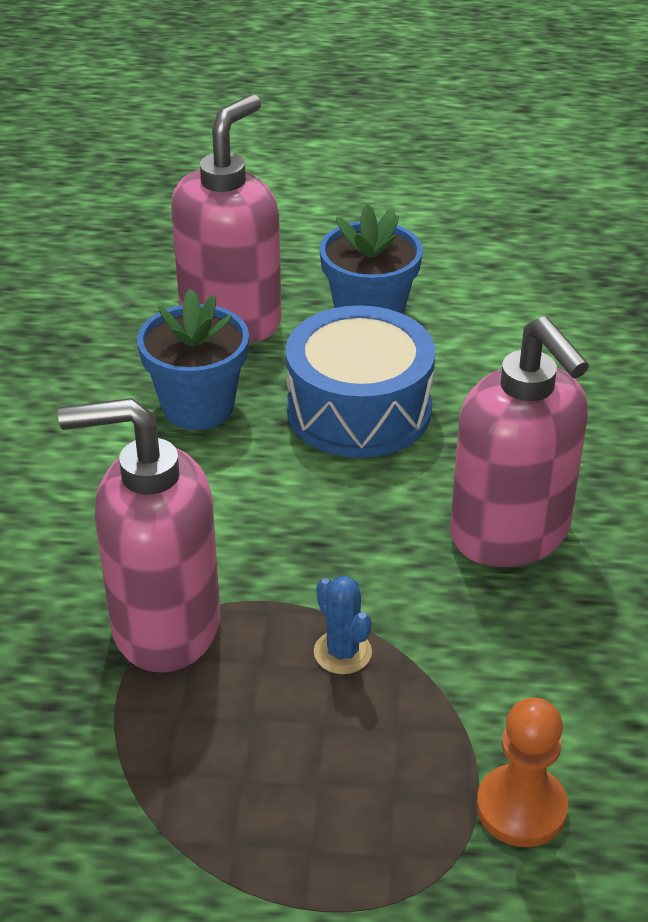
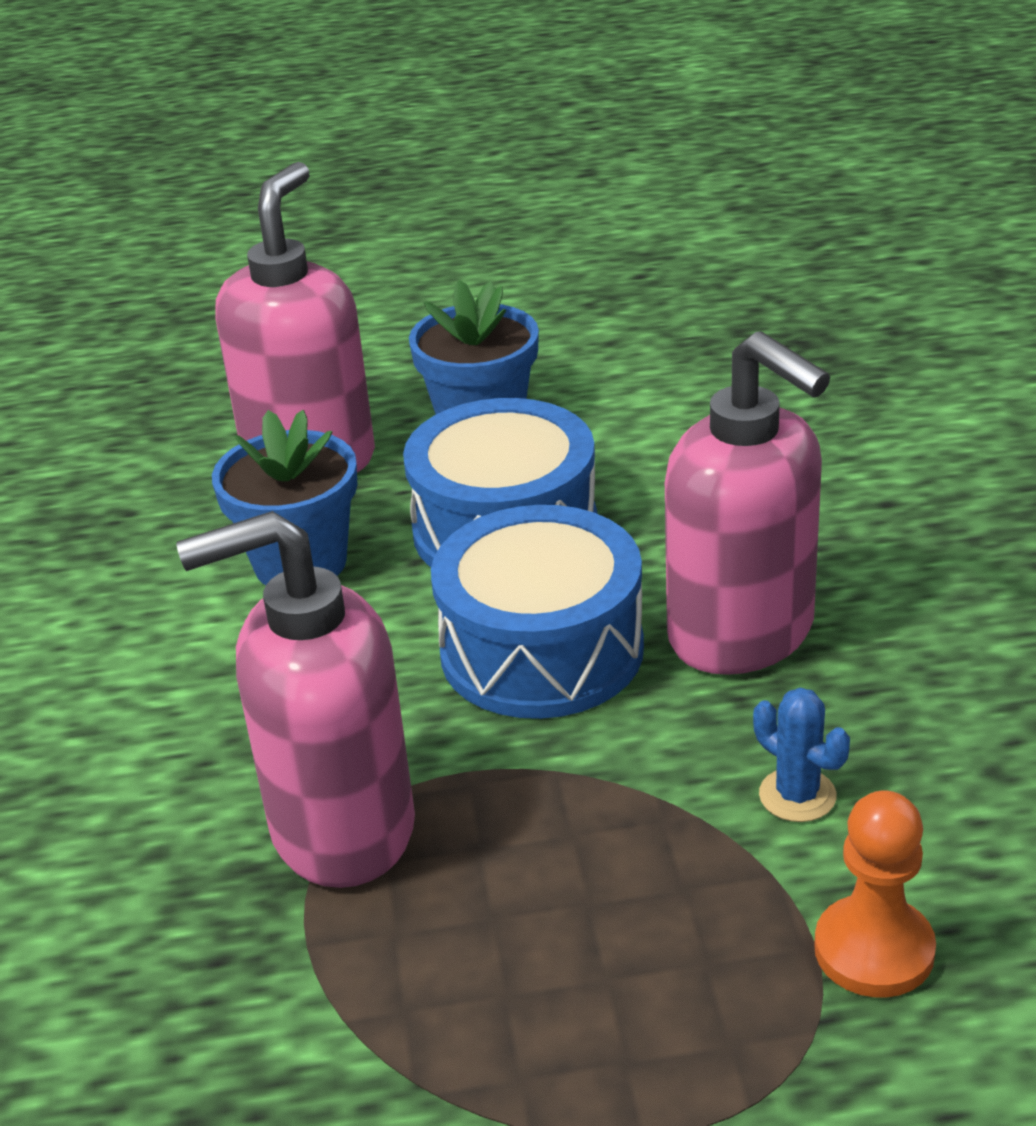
camera: 10 degrees left, 5 degrees down
(342, 652) = (582, 813): blue cactus -> blue cactus (797, 795)
(354, 515) = (542, 650): none -> blue drum

